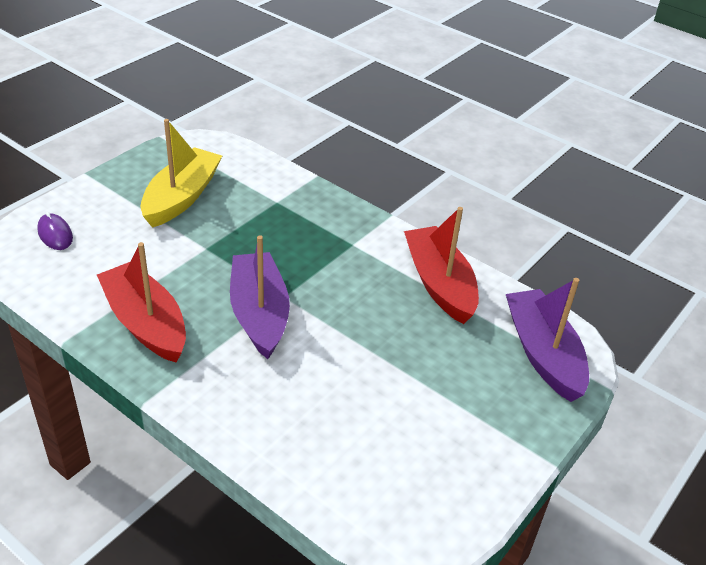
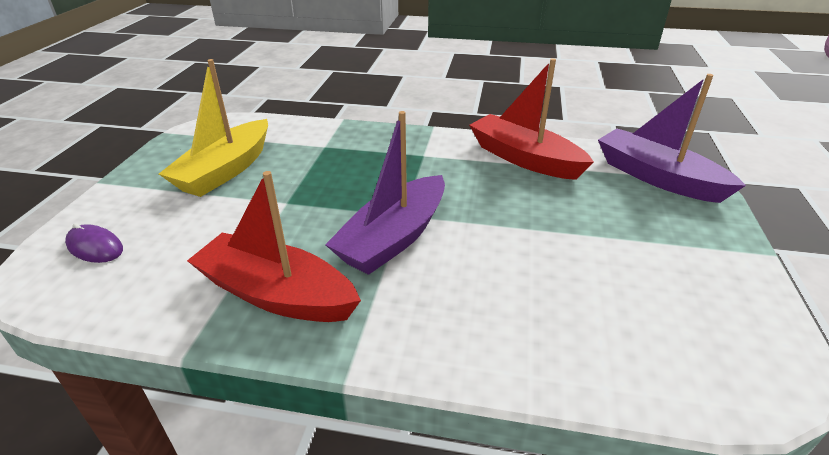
camera: 25 degrees left, 5 degrees down
(182, 197) = (225, 170): yellow boat -> yellow boat turned 150 degrees counterclockwise
(259, 314) = (393, 238): purple boat -> purple boat turned 105 degrees counterclockwise

